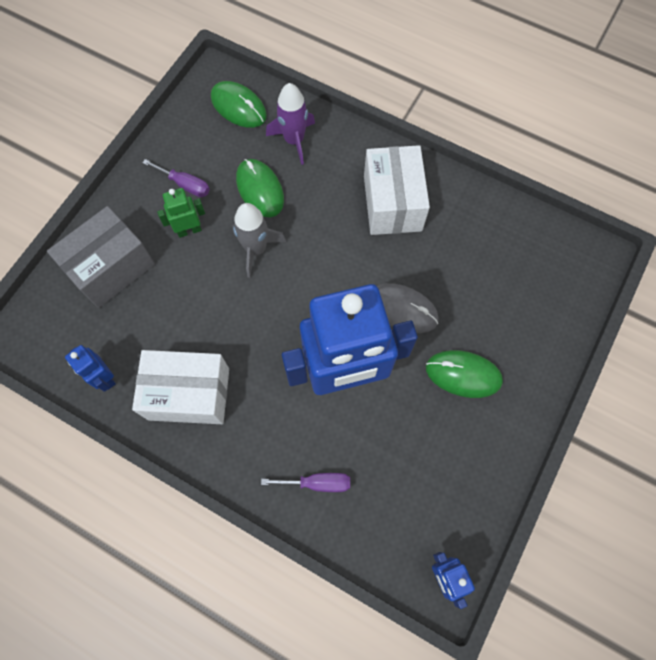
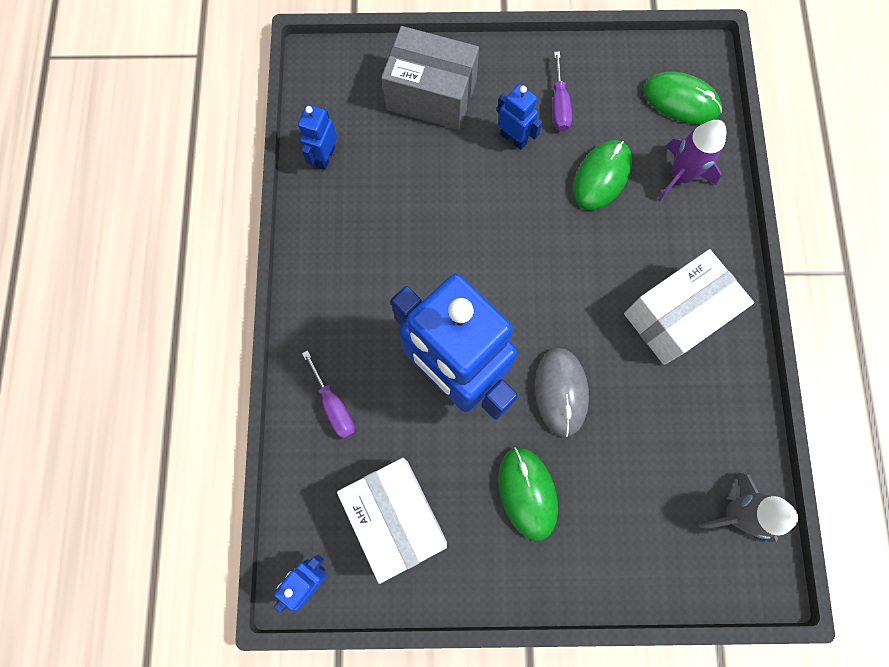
camera: 60 degrees right, 5 degrees up
(189, 230) = (513, 138): green robot -> blue robot
(189, 394) = (352, 238): white box -> white box (396, 517)
(238, 107) = (681, 100): green mouse -> green mouse turned 75 degrees counterclockwise
(256, 249) = (534, 211): grey rocket -> grey rocket (735, 513)

